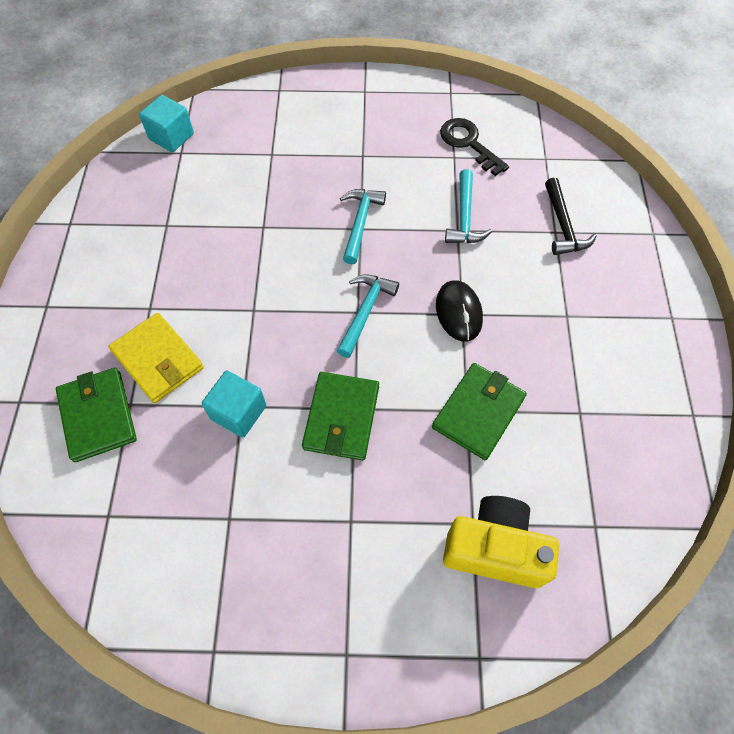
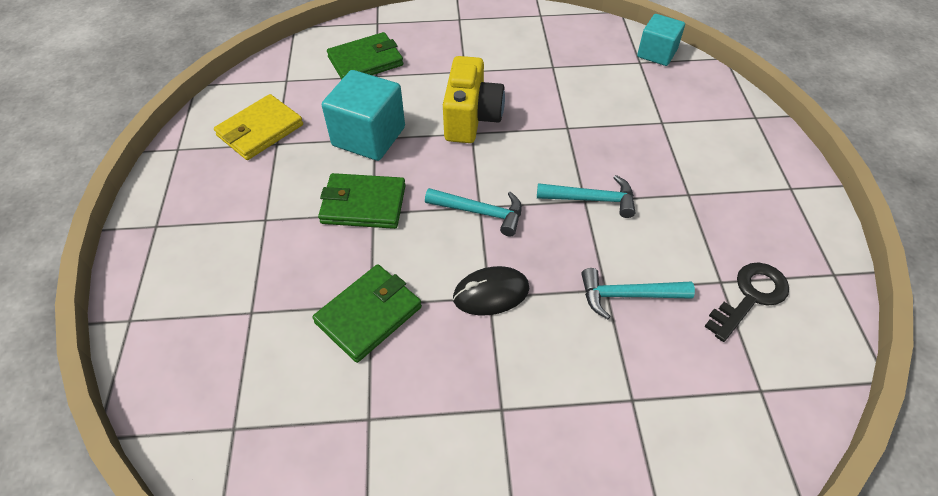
camera: 85 degrees right, 10 degrees down
(158, 360) = (416, 83): yellow wallet -> yellow wallet (260, 130)
(238, 412) = (369, 136): turquoise cube -> turquoise cube, size x1.55
(478, 412) = (369, 315): green wallet -> green wallet turned 75 degrees counterclockwise
(494, 549) = (224, 330): yellow camera -> yellow camera (471, 119)
(563, 226) = (645, 409): black hammer -> none

